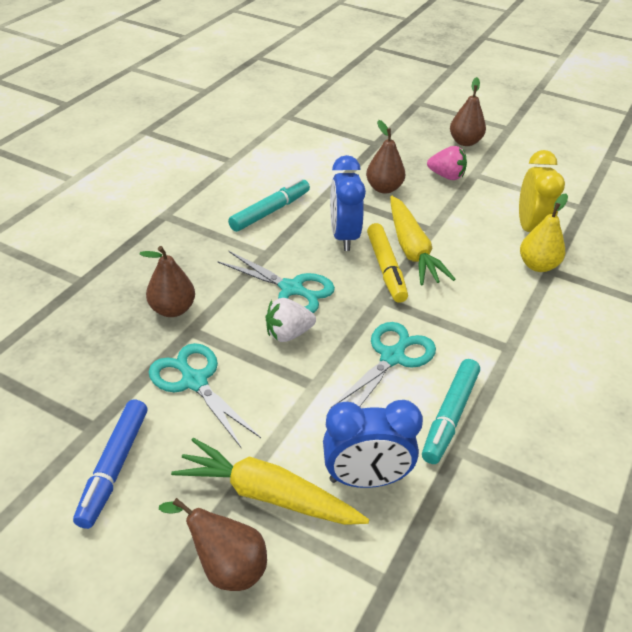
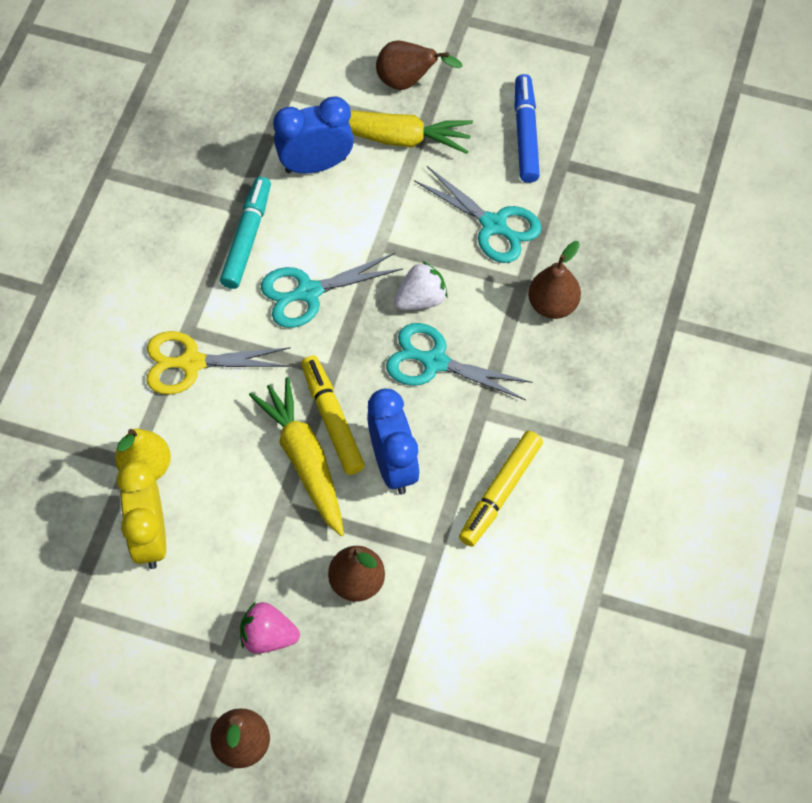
camera: 170 degrees right, 20 degrees up
(270, 211) = (500, 492): turquoise marker -> yellow marker
(392, 357) = (309, 292): turquoise scissors -> turquoise scissors turned 45 degrees clockwise
(503, 323) = (192, 363): none -> yellow scissors

